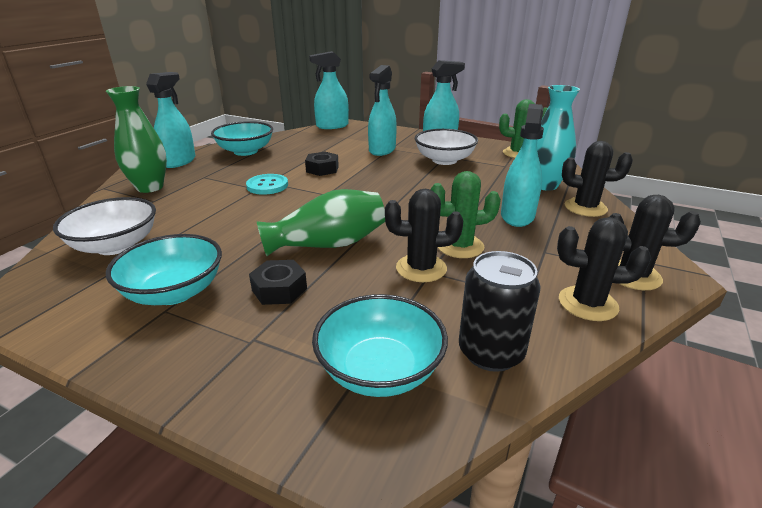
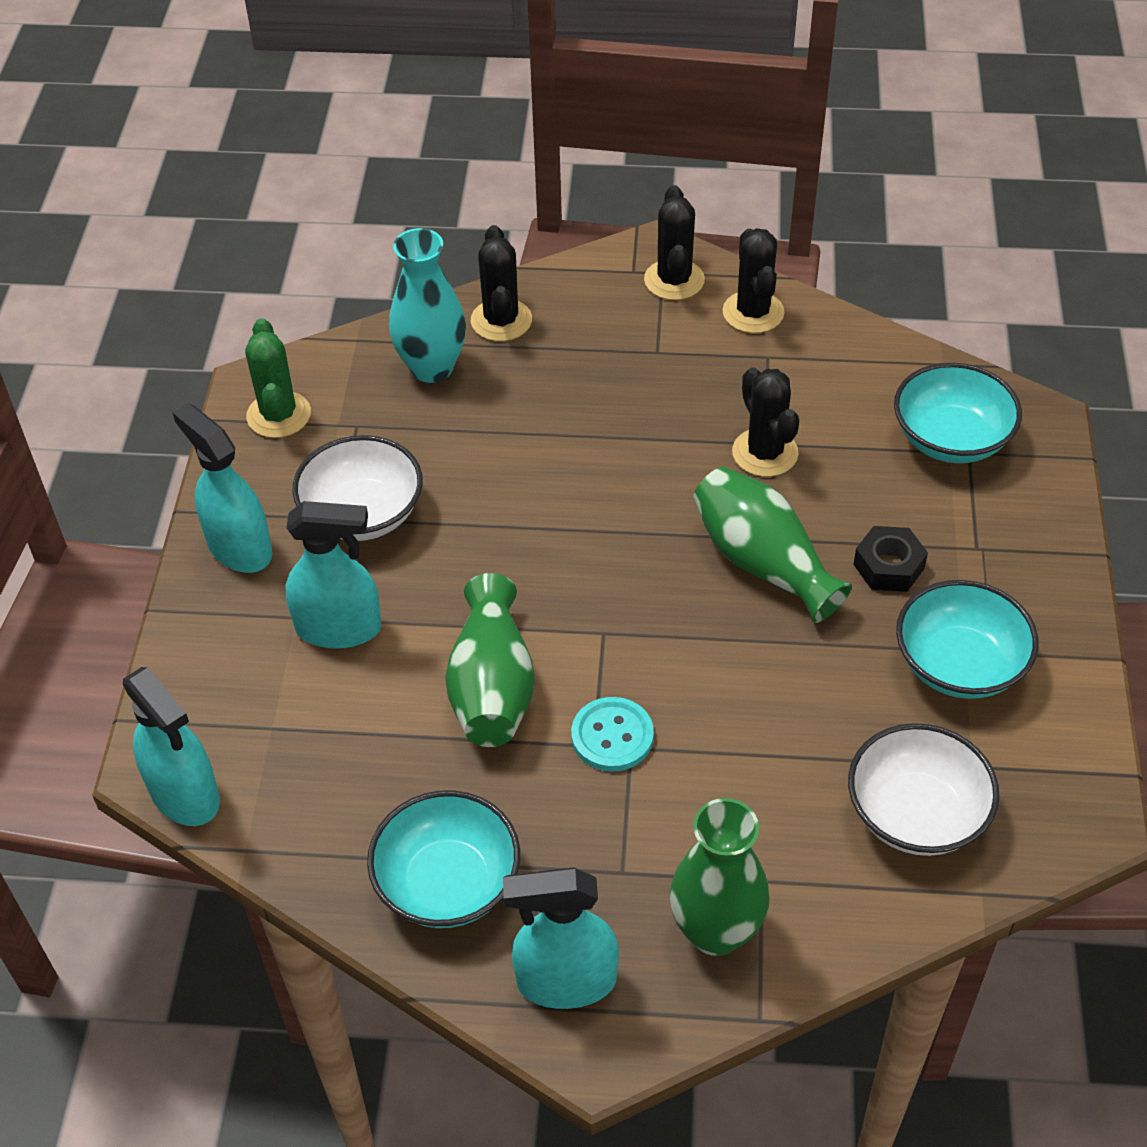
camera: 110 degrees left, 20 degrees up
(322, 169) = (492, 687): black nut -> green vase
(460, 246) = (689, 428): green cactus -> none
(490, 352) = (876, 371): black can -> none
(517, 216) = (567, 386): turquoise spray bottle -> none

